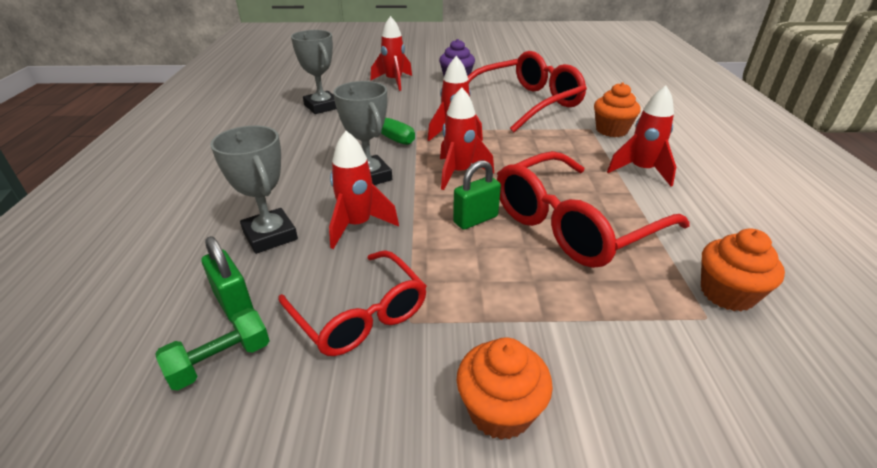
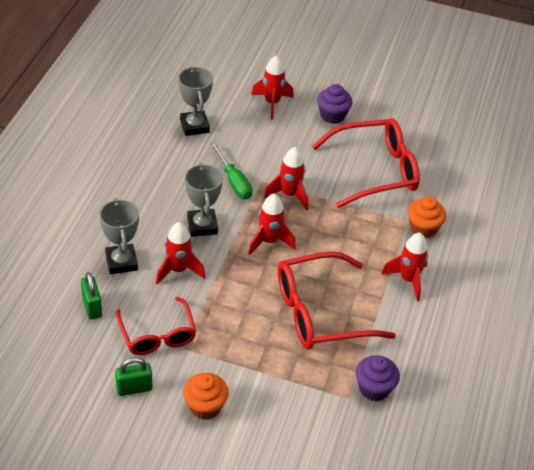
camera: 15 degrees right, 10 degrees up
(220, 361) = (80, 339): green dumbbell -> none
(475, 219) = (257, 288): green padlock -> green padlock (134, 388)
(727, 293) = (374, 388): orange cupcake -> purple cupcake

